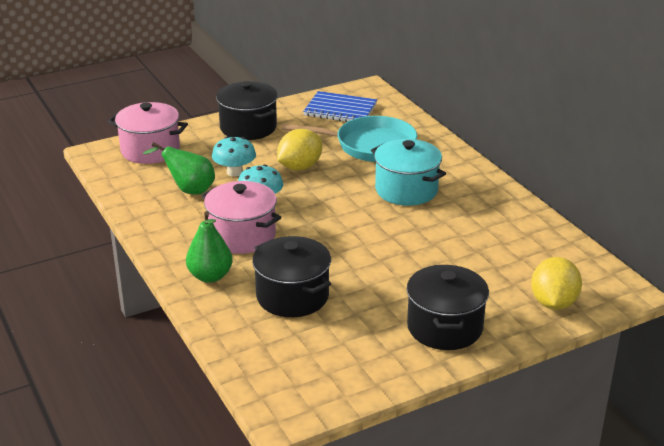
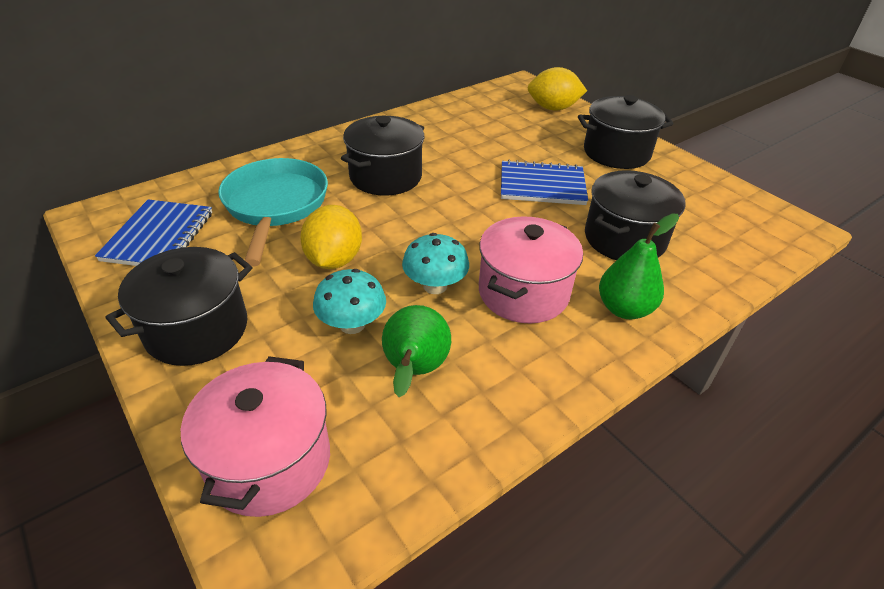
camera: 100 degrees left, 10 degrees up
(300, 167) = (334, 260): yellow lemon -> yellow lemon turned 60 degrees clockwise
(383, 267) = (542, 185): none -> blue notebook
(406, 190) = (386, 177): turquoise pot -> black pot

